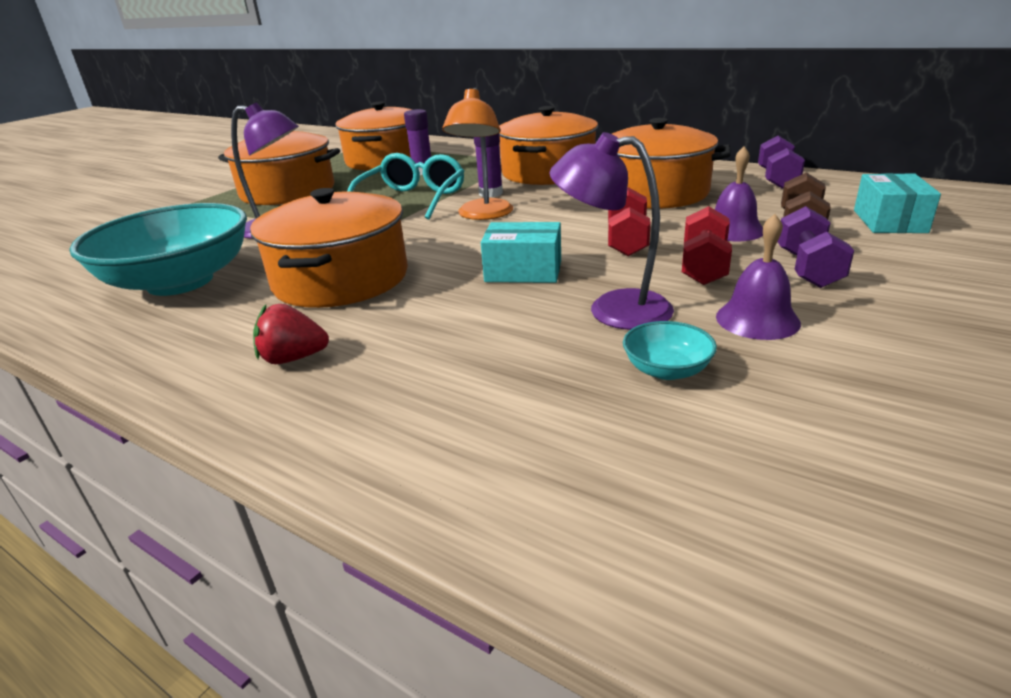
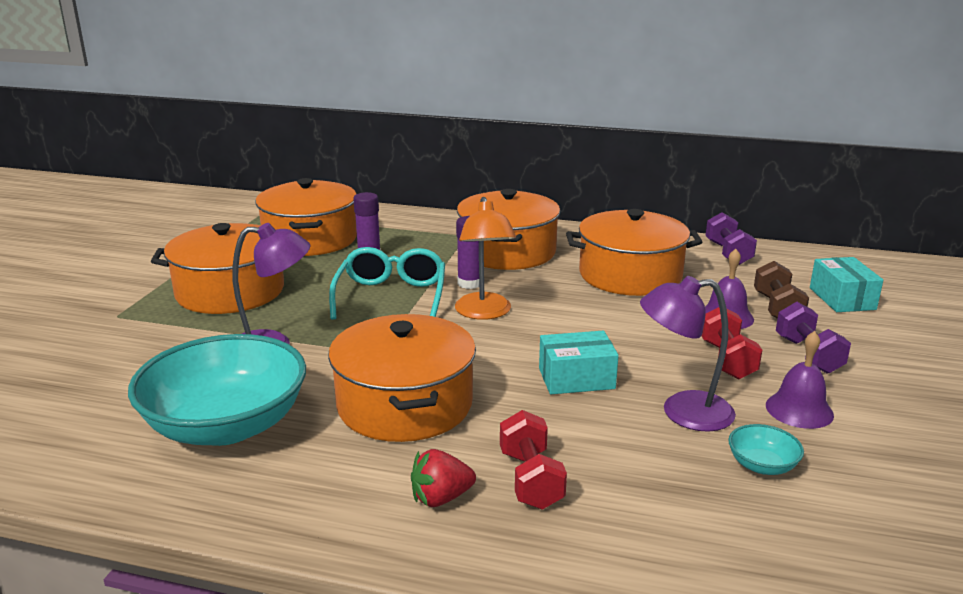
camera: 20 degrees left, 5 degrees down
(626, 241) = (644, 336): red dumbbell -> red dumbbell (530, 479)

